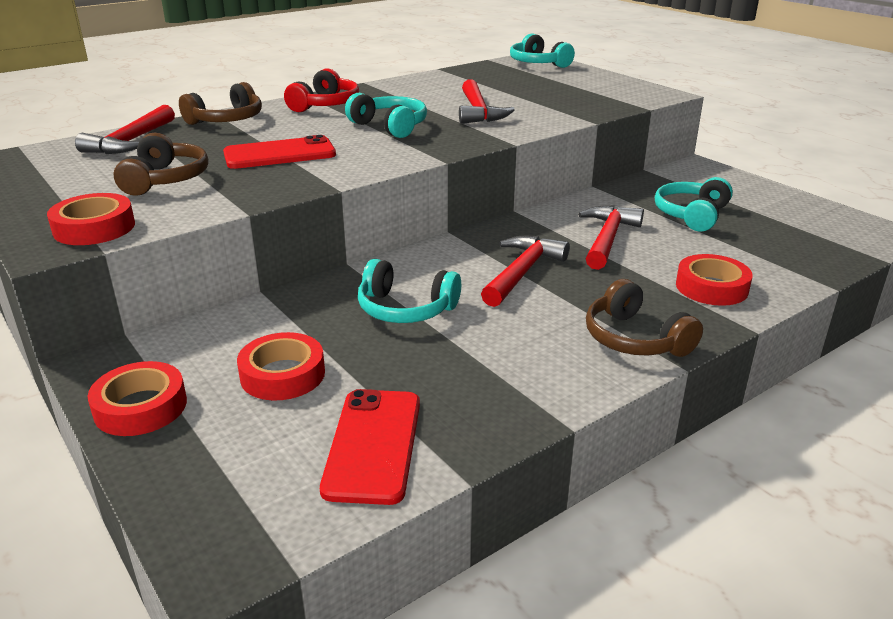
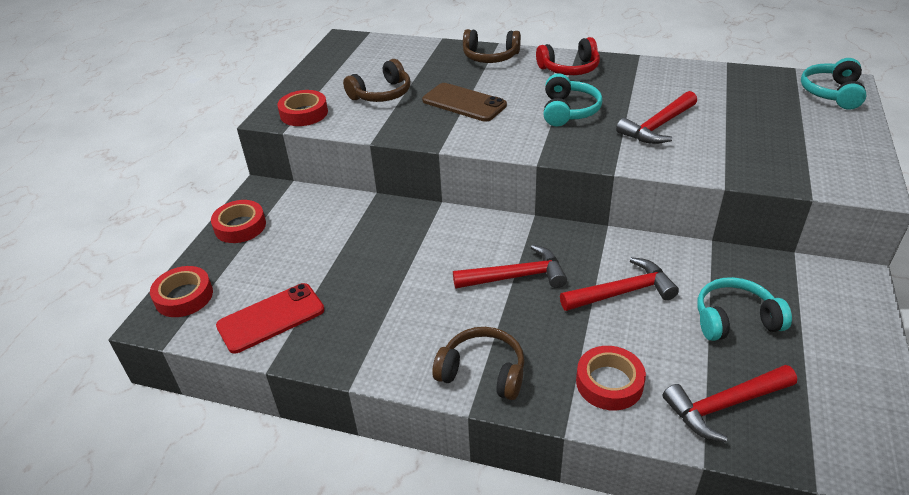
camera: 55 degrees right, 10 degrees up
(131, 141) = (417, 53): red hammer -> red hammer (724, 405)
(280, 154) = (464, 103): red phone -> brown phone
(282, 374) = (304, 251): red tape -> red tape (184, 296)
(405, 309) = (413, 254): turquoise headphones -> none
(634, 339) = (482, 372): brown headphones -> brown headphones turned 90 degrees clockwise

